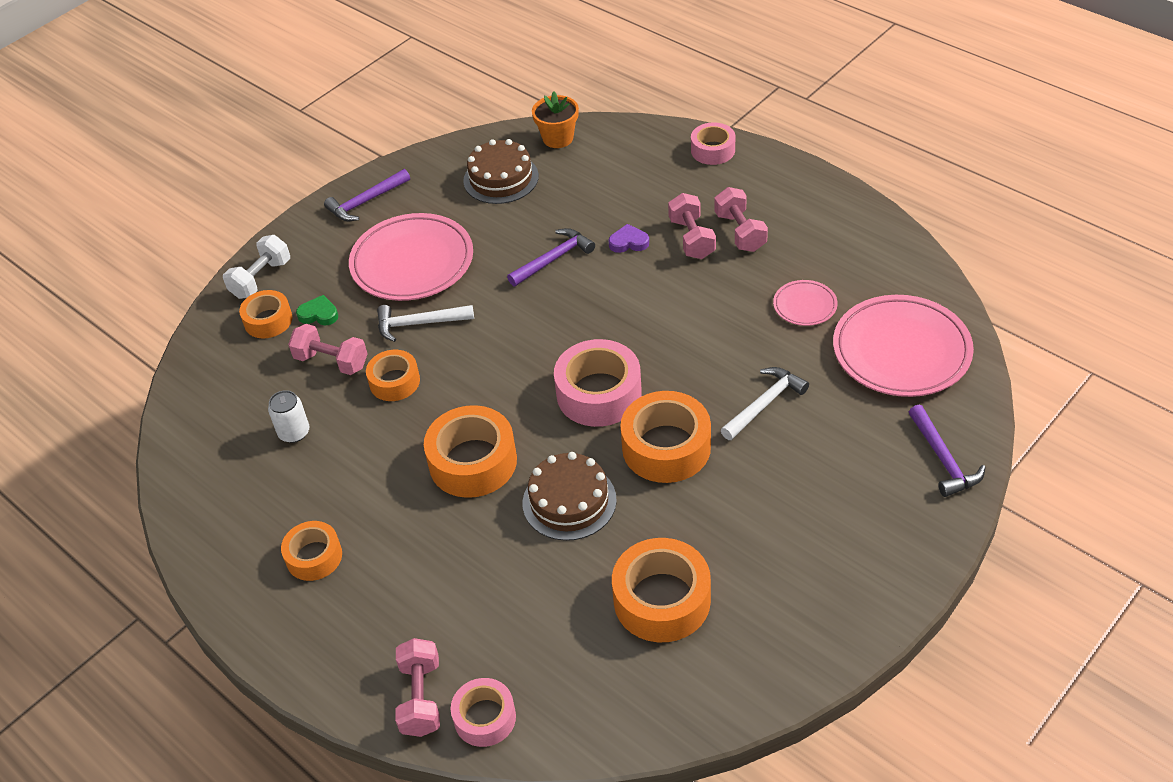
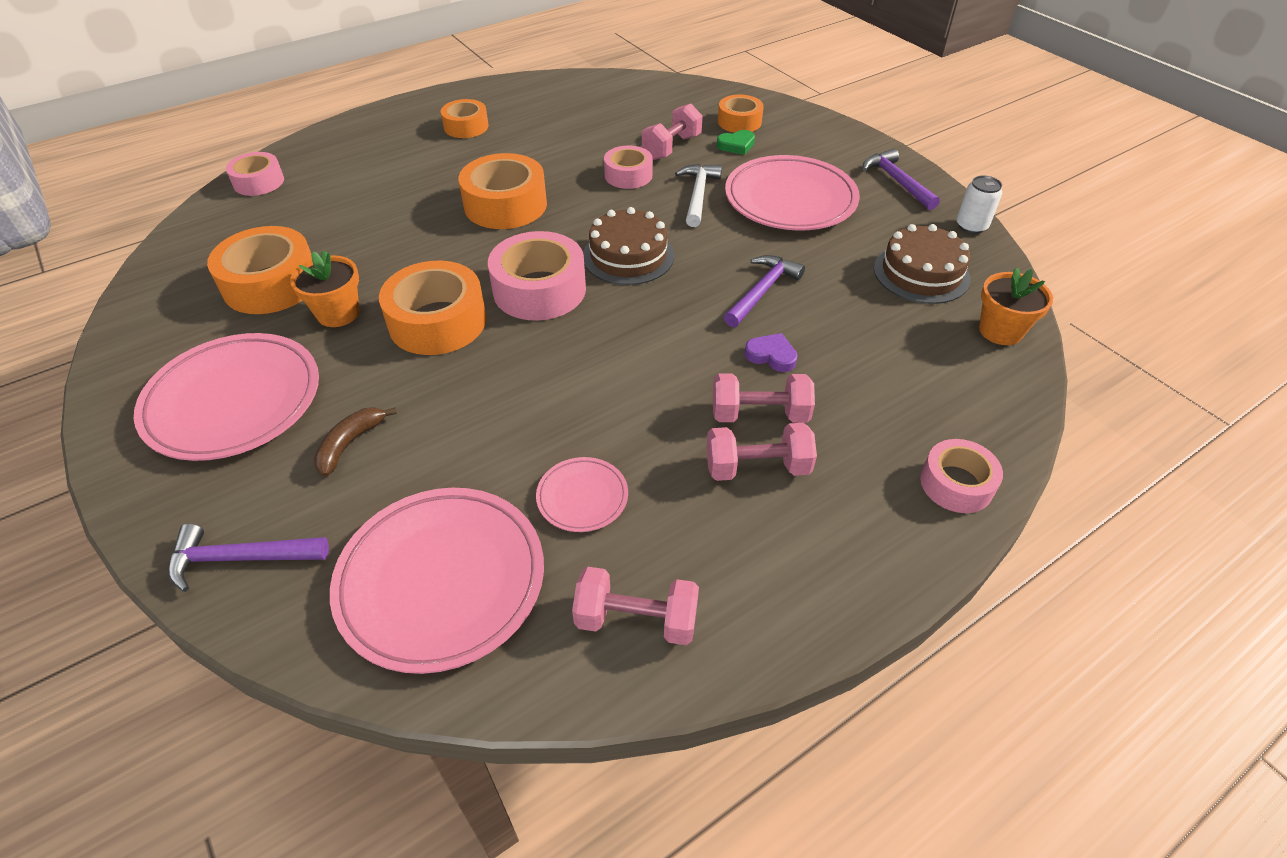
camera: 100 degrees right, 0 degrees up
(261, 279) = (796, 121): white dumbbell -> none
(294, 432) = (598, 126): white can -> white can (971, 226)
(319, 314) = (736, 145): green heart -> green heart turned 45 degrees clockwise
(394, 382) = (628, 175): orange tape -> pink tape
(421, 698) = (303, 158): pink dumbbell -> pink dumbbell (636, 620)
(553, 259) = (762, 291): purple hammer -> purple hammer turned 120 degrees counterclockwise
(569, 501) = (420, 250): brown cake -> brown cake (628, 256)
(628, 242) = (771, 355): purple heart -> purple heart turned 75 degrees counterclockwise
(683, 524) = (338, 313): none -> orange flower pot
(764, 404) = (444, 411): white hammer -> none
(816, 543) = (234, 401): none -> pink plate
(821, 445) = (350, 444): none -> brown banana

